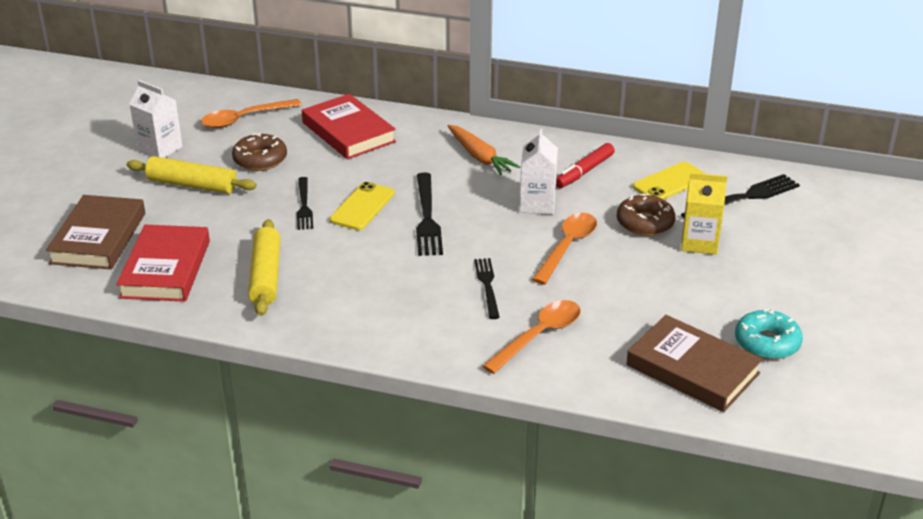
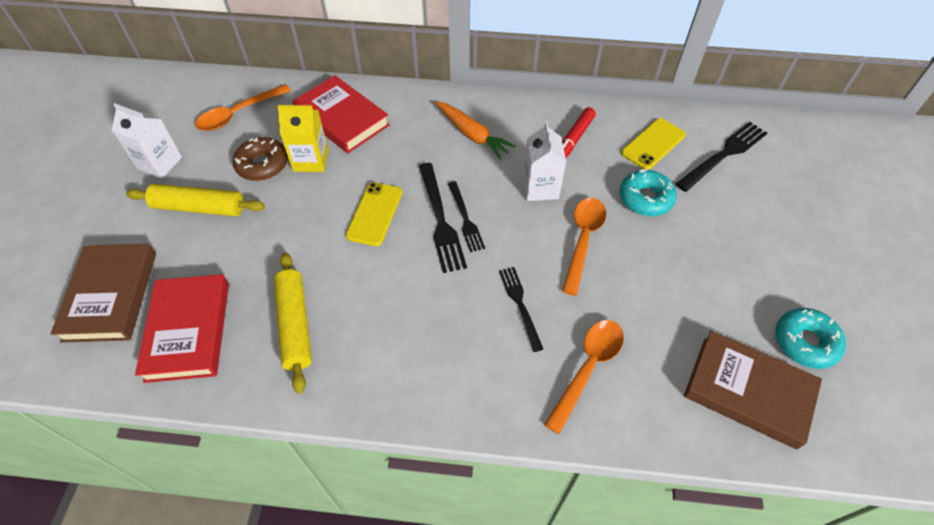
camera: 10 degrees left, 20 degrees up
(304, 206) = (317, 220): black fork -> black fork (465, 219)
(645, 223) = (645, 198): brown donut -> turquoise donut
(699, 243) = (702, 217): yellow carton -> yellow carton (311, 160)

